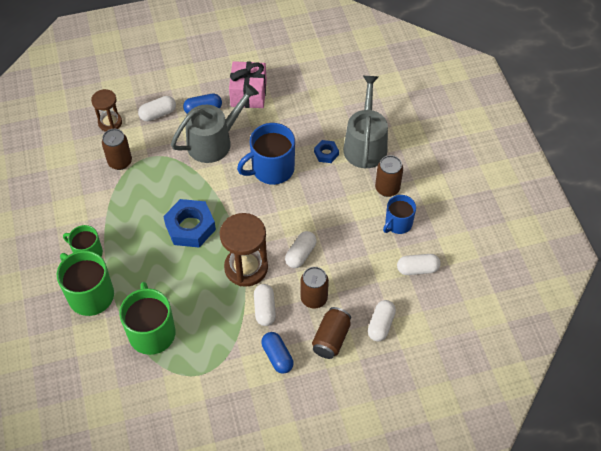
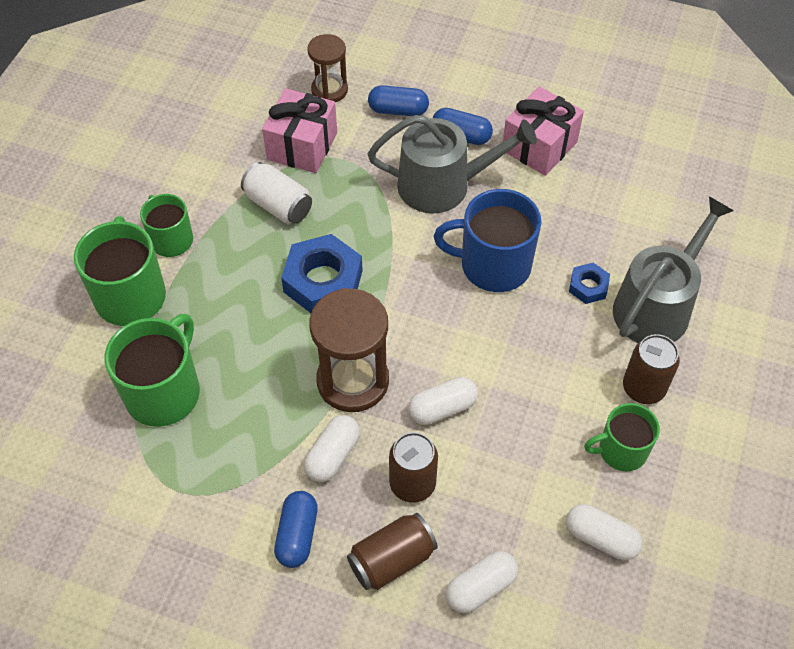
camera: 35 degrees right, 0 degrees up
(120, 162) = (302, 146): brown can -> pink gift
(133, 201) = (278, 205): none -> white can
(158, 114) = (398, 110): white capsule -> blue capsule
(398, 223) = (621, 450): blue mug -> green mug

